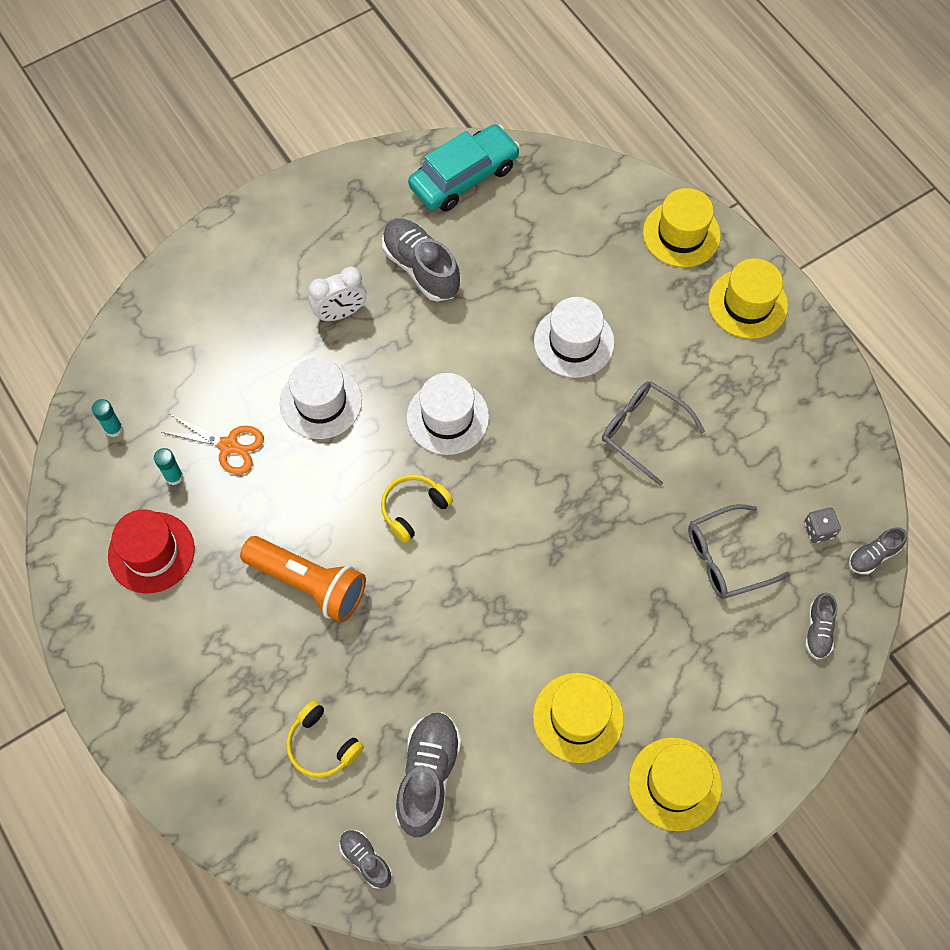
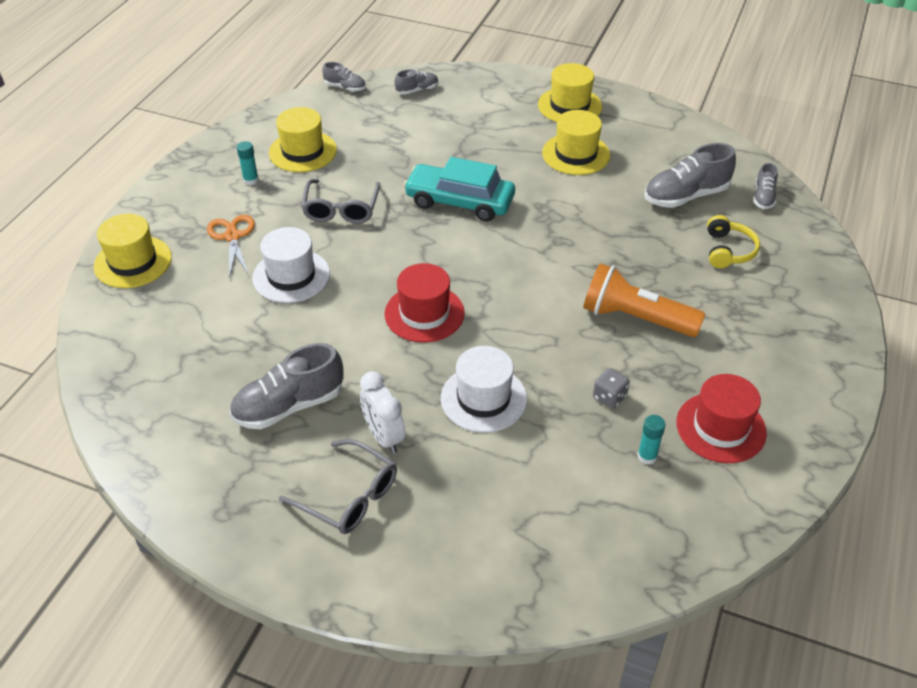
camera: 125 degrees left, 20 degrees down
(114, 429) = (653, 534): turquoise glue stick -> turquoise glue stick (251, 180)
(229, 446) = (582, 436): orange scissors -> orange scissors (232, 236)
(308, 583) = (636, 318): orange flashlight -> orange flashlight turned 60 degrees counterclockwise
(340, 313) = (384, 436): white clock -> white clock turned 150 degrees counterclockwise
(413, 509) = (519, 293): yellow headphones -> none
(421, 268) = (289, 406): grey shoe -> grey shoe turned 45 degrees clockwise
(447, 417) = (424, 313): white hat -> red hat
(464, 177) = (156, 430): turquoise car -> turquoise car (459, 202)
(726, 558) = (405, 139): grey glasses -> grey glasses (349, 496)
(747, 304) = (181, 203): yellow hat -> yellow hat (303, 151)
(818, 530) = (347, 112): grey dice -> grey dice (609, 397)

